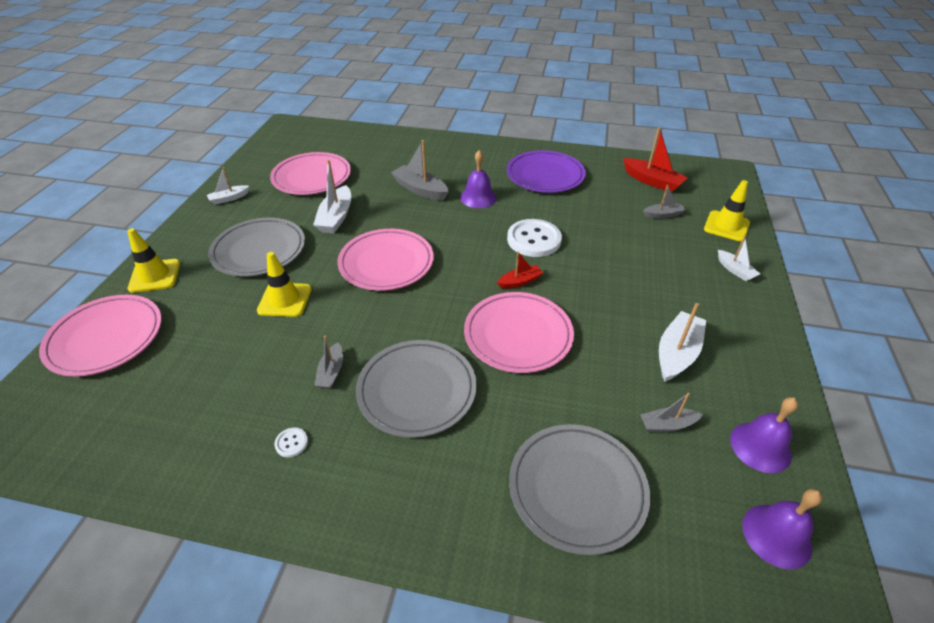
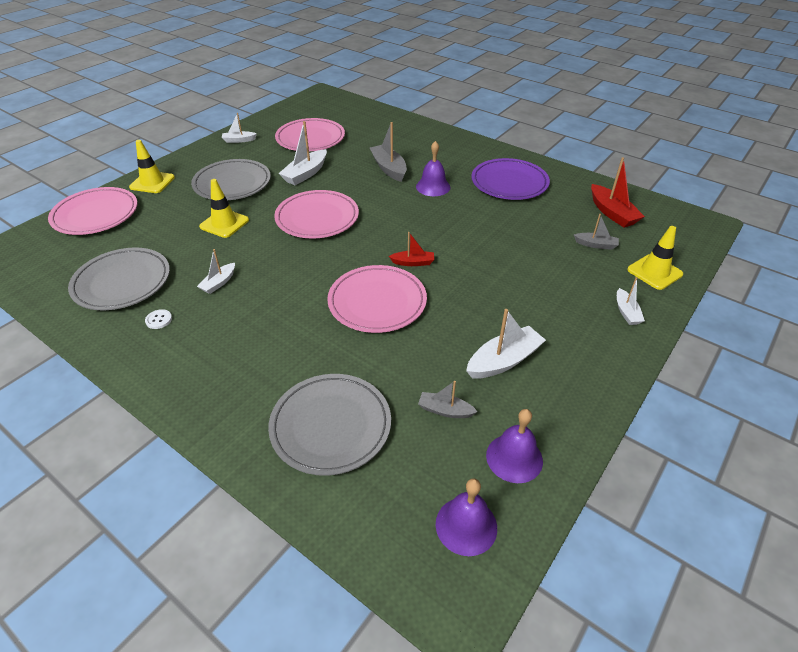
camera: 25 degrees right, 0 degrees up
(331, 372) = (219, 283): grey boat -> white boat
(417, 390) = (268, 315): grey plate -> grey plate (122, 282)
(534, 240) = (453, 233): white button -> none

